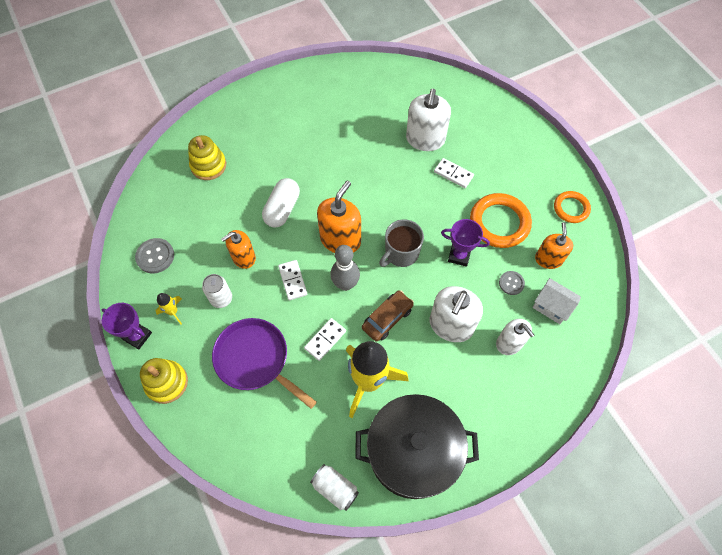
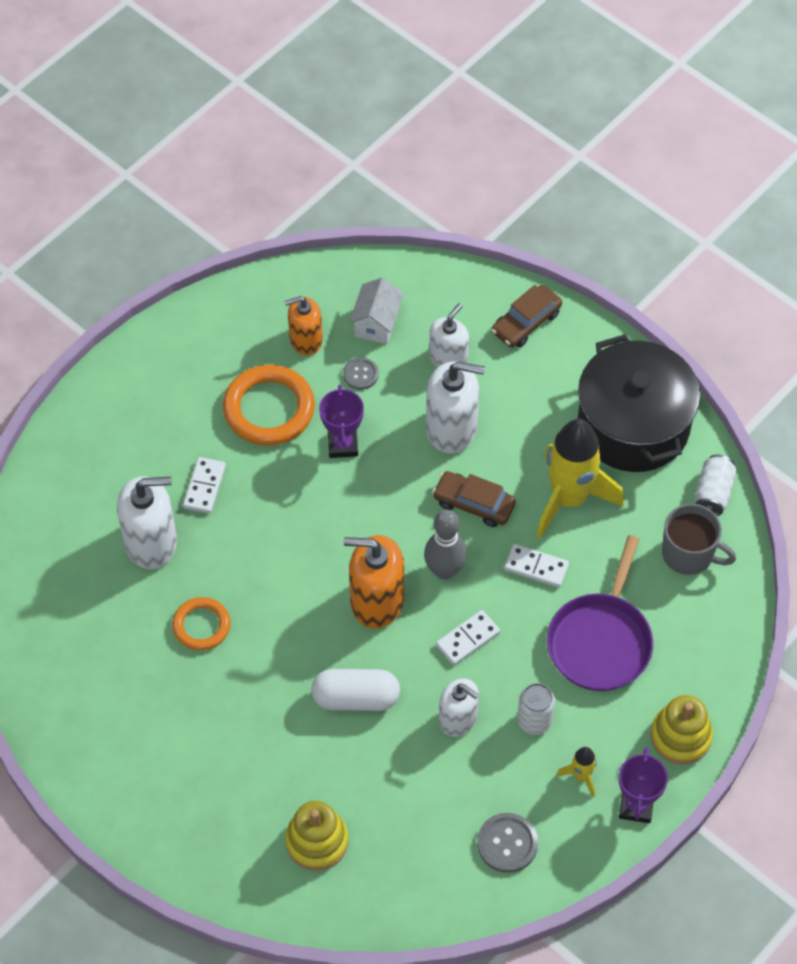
camera: 110 degrees left, 5 degrees down
(243, 257) = (458, 719): orange soap dispenser -> white soap dispenser
(401, 253) = (367, 516): grey mug -> grey mug (689, 554)
(527, 409) = (526, 322): none -> brown car
(571, 208) = (211, 328): orange ring -> orange ring (201, 626)

